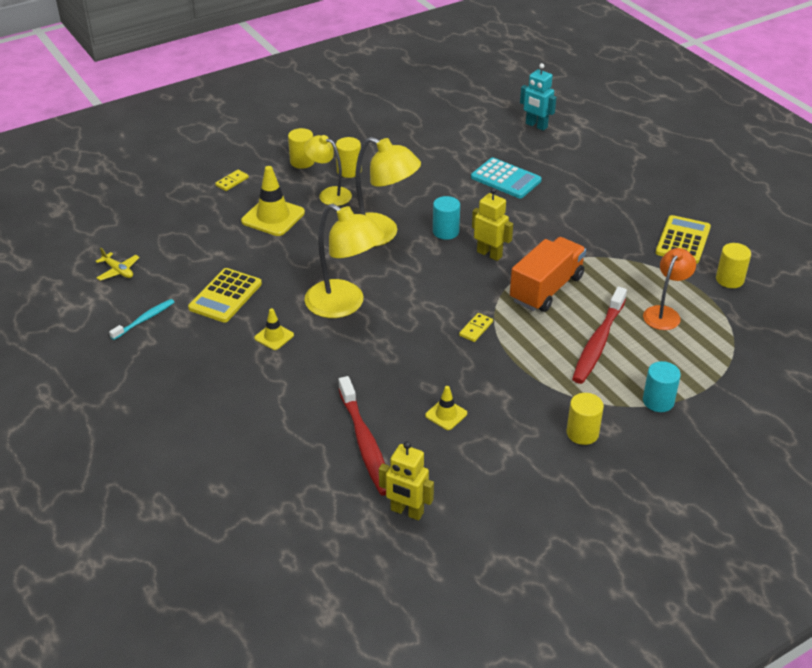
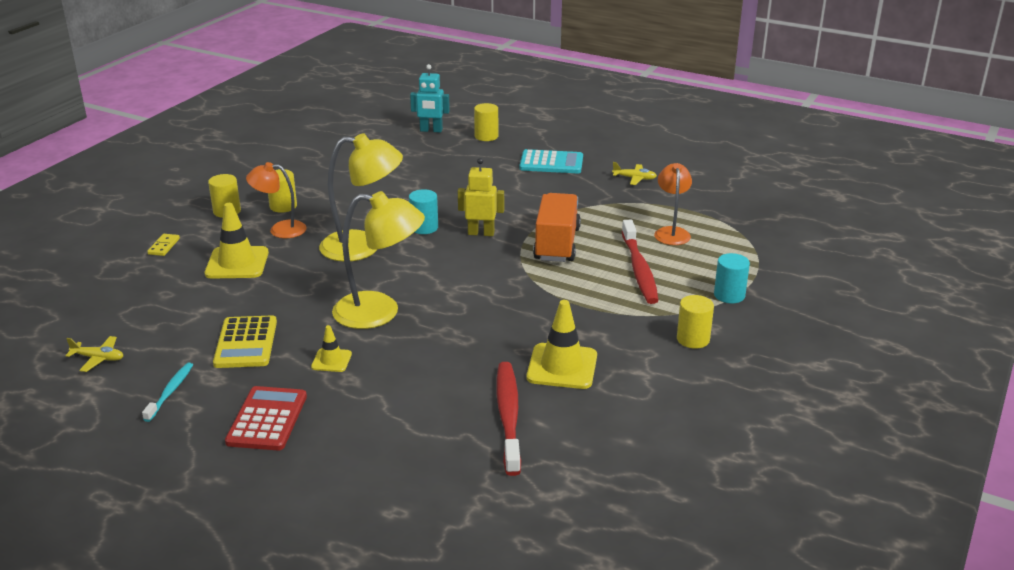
camera: 30 degrees left, 10 degrees down
(191, 371) = (267, 419): none -> red calculator
(329, 194) = (280, 229): yellow lamp -> orange lamp
(365, 443) = (508, 416): red toothbrush -> red toothbrush turned 135 degrees counterclockwise
(406, 511) = (602, 457): yellow robot -> none
(446, 414) = (562, 366): yellow traffic cone -> yellow traffic cone, size x1.85
(476, 329) = (524, 292): yellow domino -> none
(506, 179) = (441, 175): turquoise calculator -> turquoise calculator (551, 163)
(683, 240) = (634, 178): yellow calculator -> yellow plane
(729, 279) = (697, 195): yellow cylinder -> yellow cylinder (486, 136)

